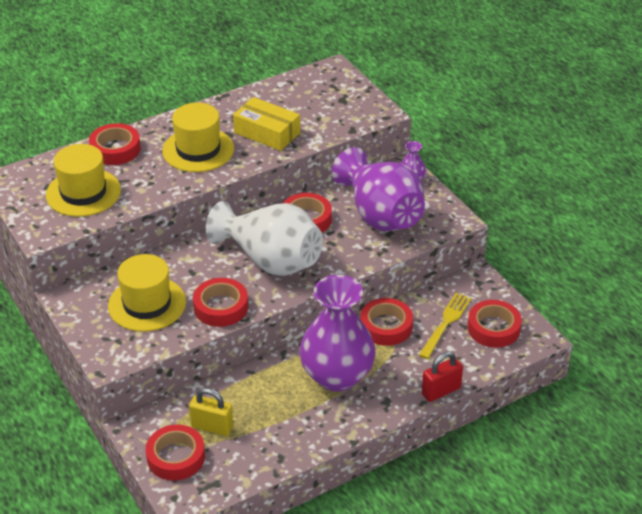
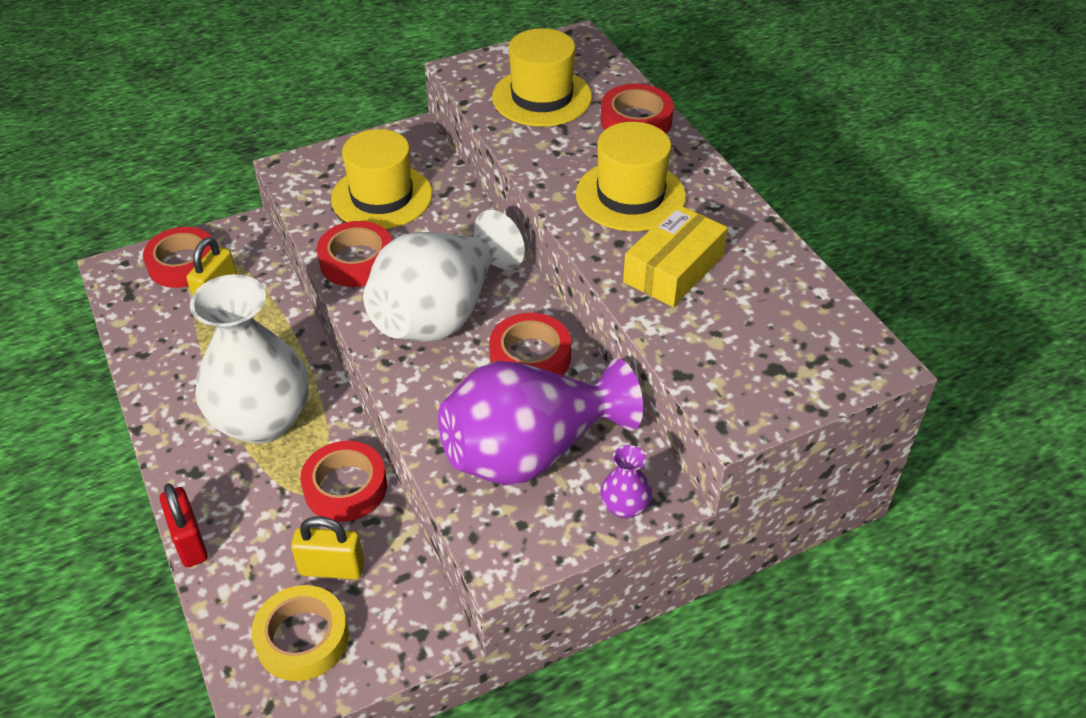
camera: 95 degrees right, 5 degrees up
(337, 376) = (262, 420): purple vase -> white vase
(445, 323) = (332, 568): yellow fork -> yellow padlock
(493, 328) = (302, 638): red tape -> yellow tape

